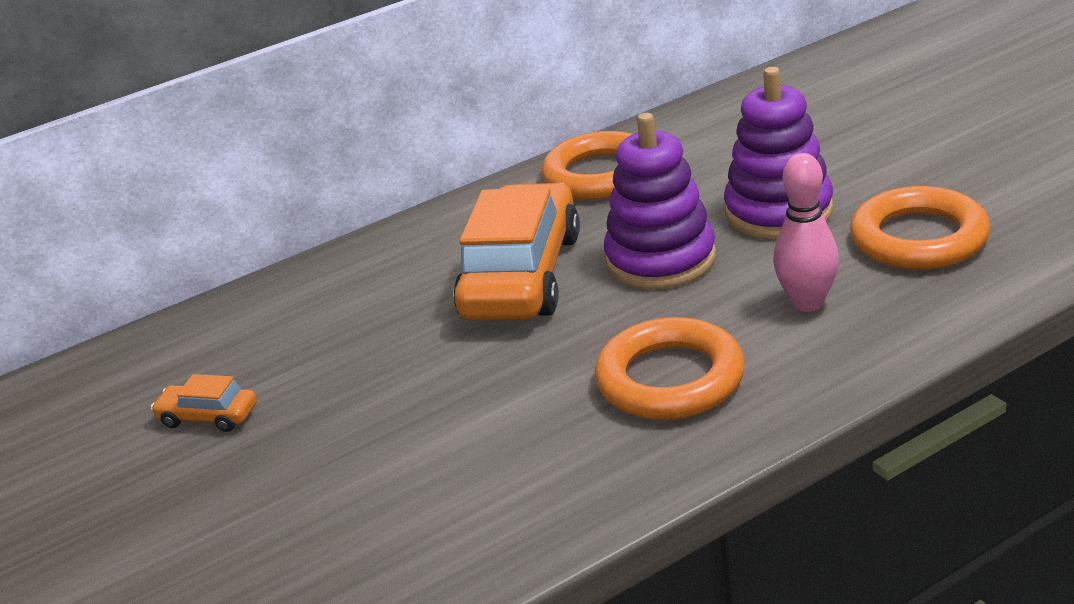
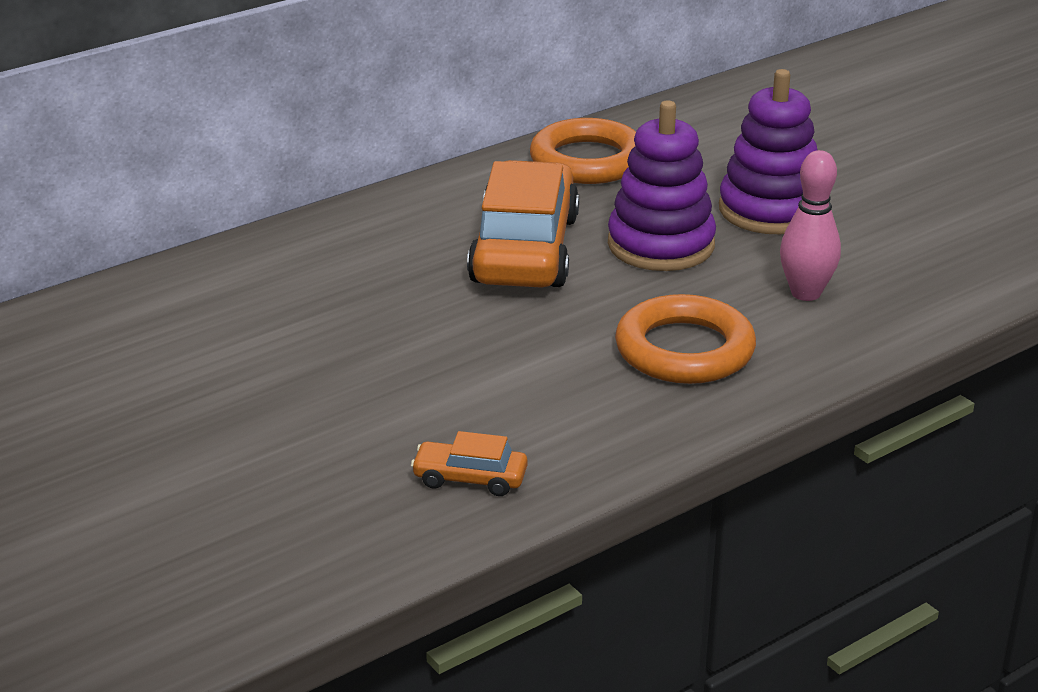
camera: 10 degrees left, 0 degrees up
(208, 416) = (231, 356): orange car -> orange car (470, 478)
(919, 238) = (904, 244): orange ring -> none

